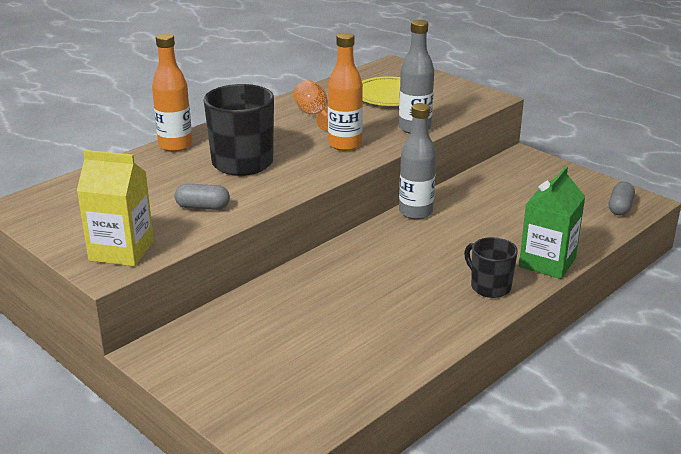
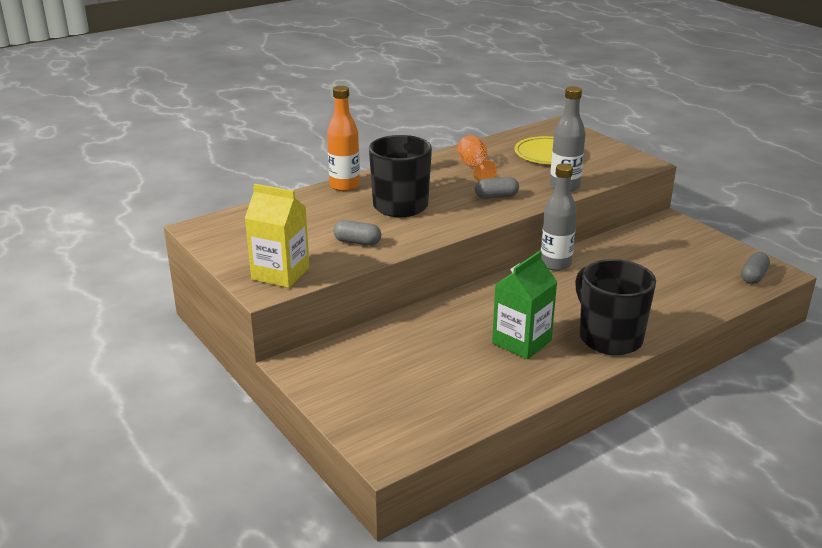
camera: 10 degrees right, 0 degrees up
(345, 145) = (496, 196): orange bottle -> grey capsule
(489, 287) = (609, 337): black mug -> black mug, size x1.70
(547, 262) = (669, 321): green carton -> green carton (521, 342)

